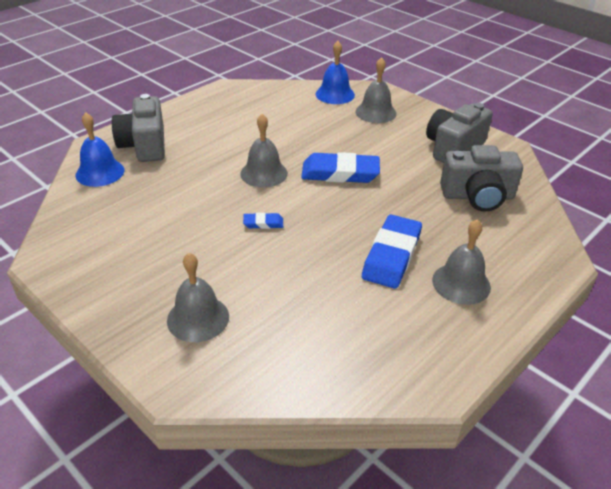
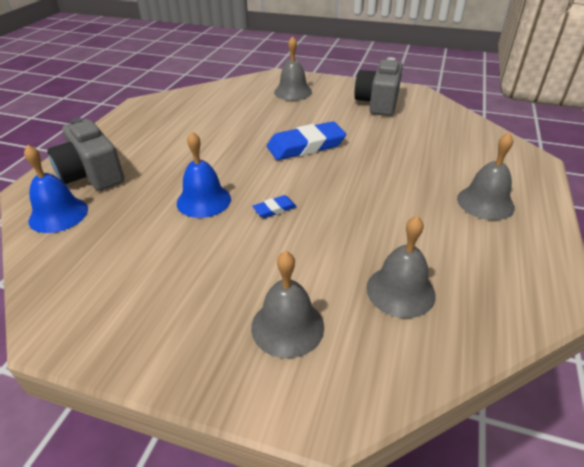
camera: 25 degrees left, 0 degrees up
(264, 173) = (237, 165): grey bell -> grey bell (400, 291)
(335, 94) = (246, 87): blue bell -> blue bell (203, 200)
(391, 255) = (411, 199): blue eraser -> none
(477, 196) = (430, 132): grey camera -> none

